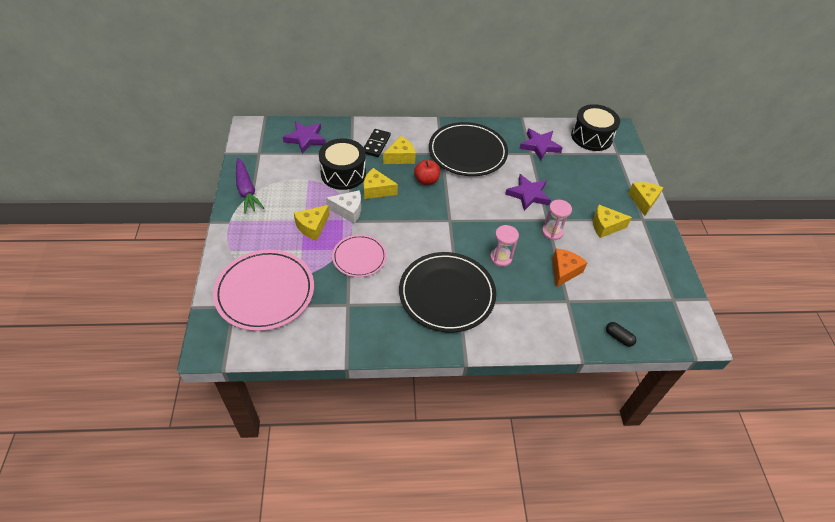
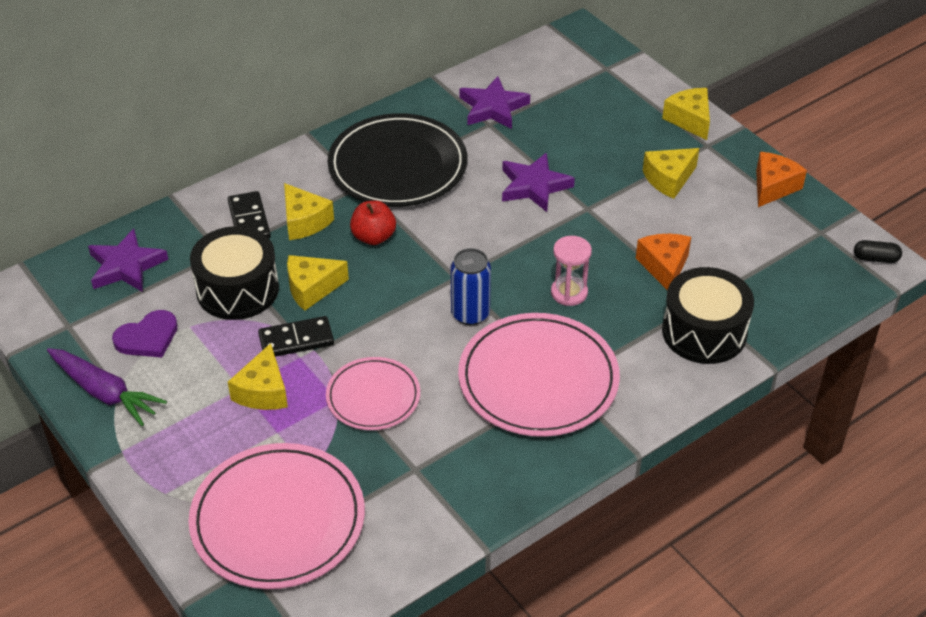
camera: 30 degrees left, 5 degrees down
(286, 175) = (147, 337): none -> purple heart
(348, 211) = (296, 340): white cheese -> black domino
(400, 157) = (304, 221): yellow cheese -> yellow cheese turned 120 degrees clockwise
(441, 242) = (470, 314): none -> blue can
(447, 294) = (538, 379): black plate -> pink plate
(552, 232) = (607, 222): pink hourglass -> none
(591, 137) = (553, 60): black drum -> black drum (704, 332)
(618, 337) = (794, 315): black capsule -> black capsule (875, 258)
(664, 260) = (773, 187): none -> orange cheese

